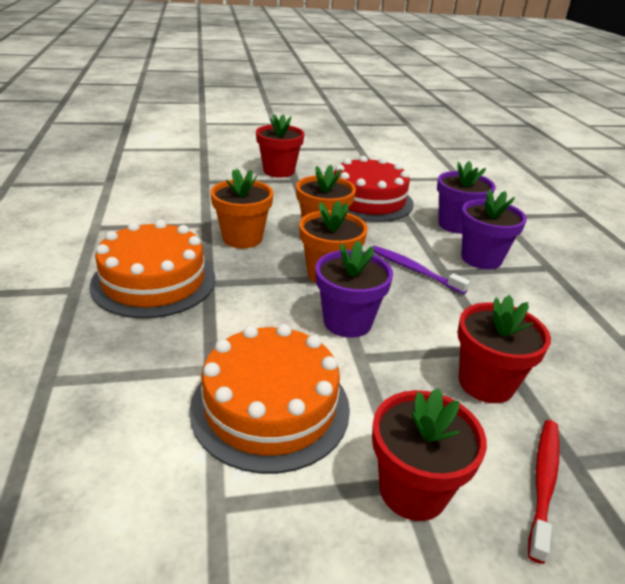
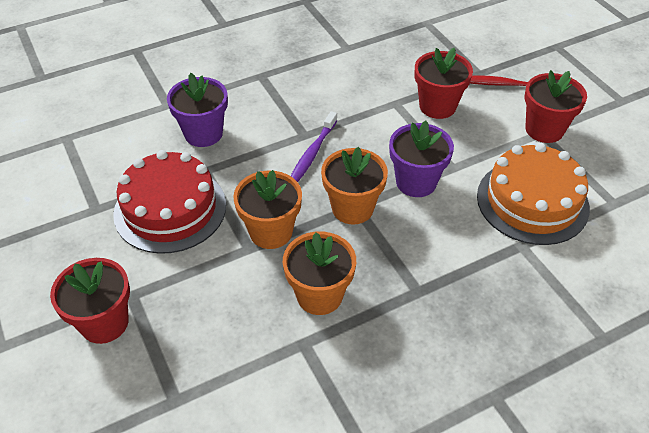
camera: 105 degrees left, 15 degrees up
(154, 281) = (442, 335): orange cake -> none
(481, 258) = (267, 114): purple flower pot -> none

